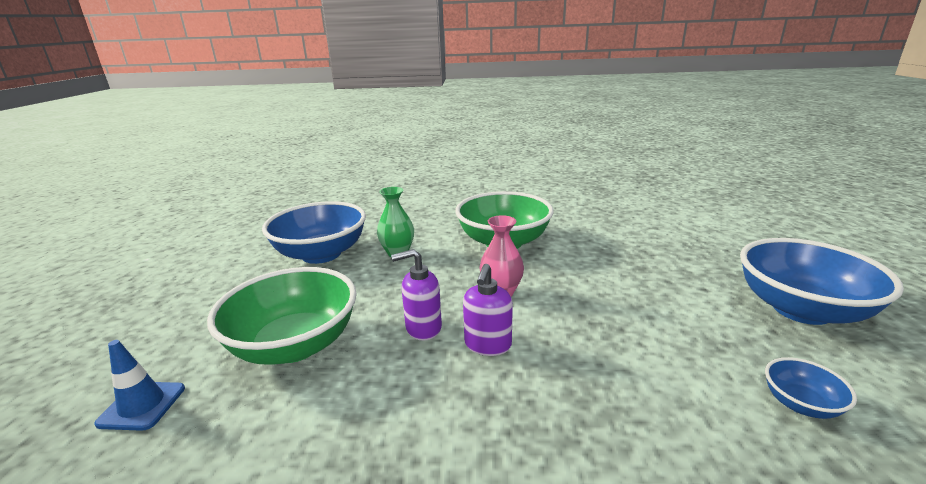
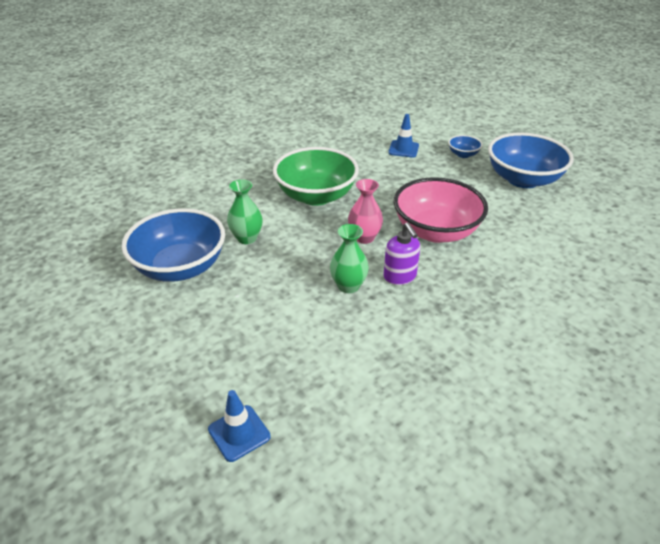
camera: 40 degrees left, 15 degrees up
(295, 345) = (280, 341): green bowl -> none
(423, 328) = (348, 286): purple soap dispenser -> green vase
(593, 318) = (436, 231): none -> pink bowl
(652, 232) = (403, 149): none -> blue traffic cone
(800, 404) = (561, 235): blue bowl -> blue bowl (463, 154)

